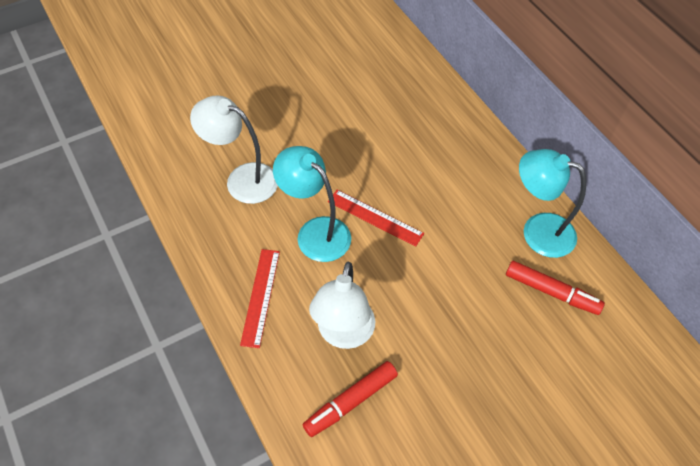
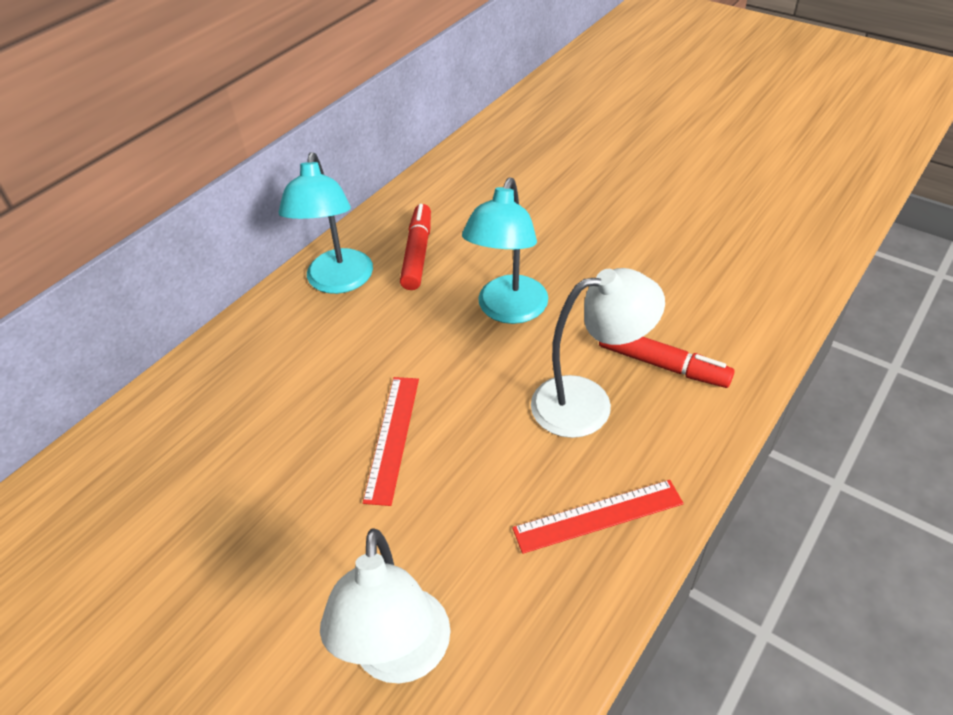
camera: 110 degrees left, 10 degrees down
(315, 232) = (453, 498): turquoise lamp -> turquoise lamp (508, 310)

